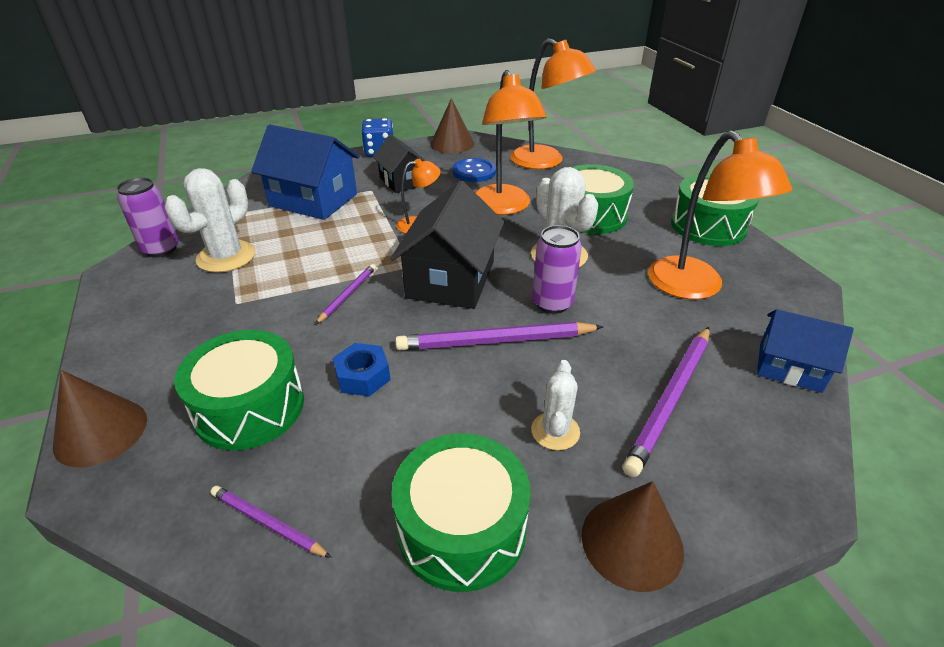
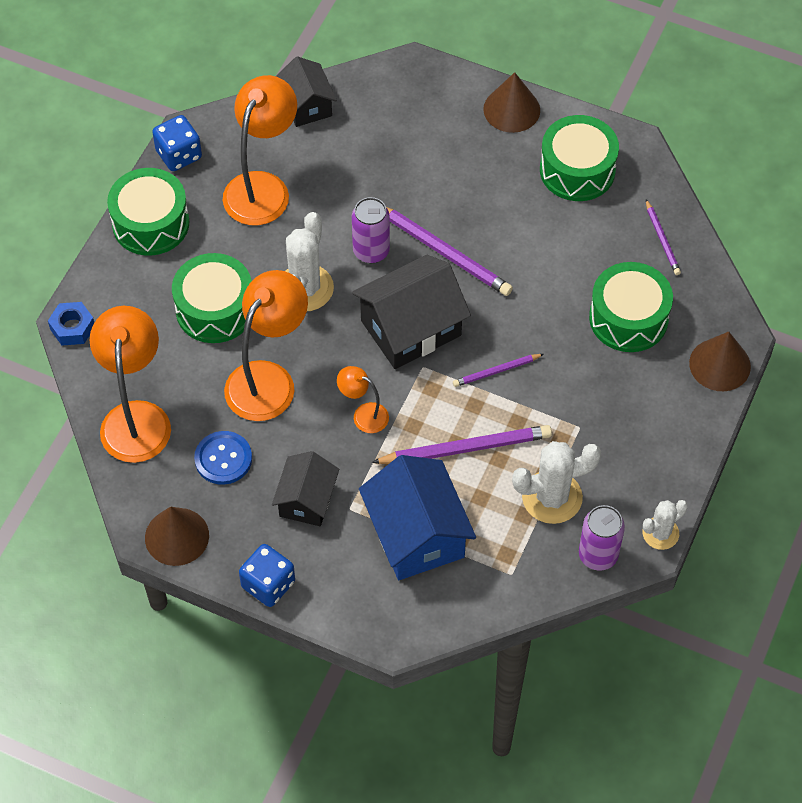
camera: 135 degrees left, 20 degrees up
(363, 376) = (548, 290): blue nut -> blue nut (72, 328)
(555, 431) = (481, 175): white cactus -> white cactus (660, 533)
(671, 399) = (398, 142): purple pencil -> purple pencil (465, 448)
(778, 267) = (179, 155): none -> blue dice
(789, 367) = (306, 105): blue house -> black house

